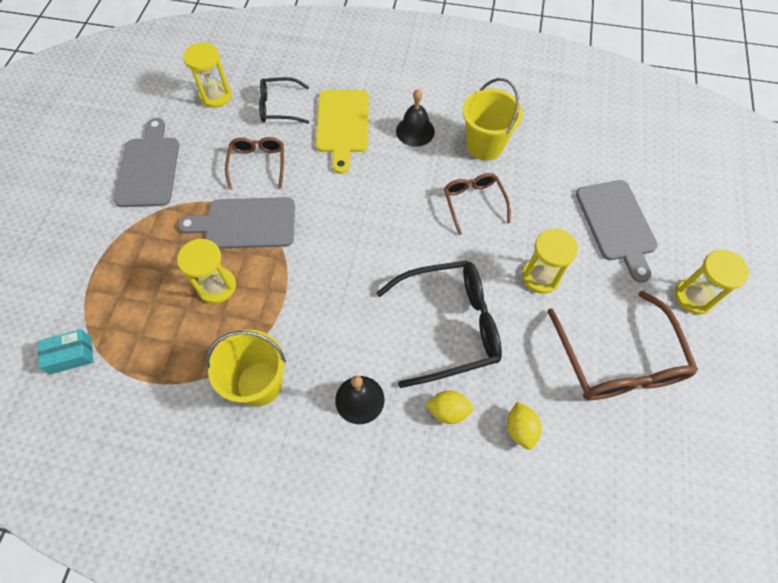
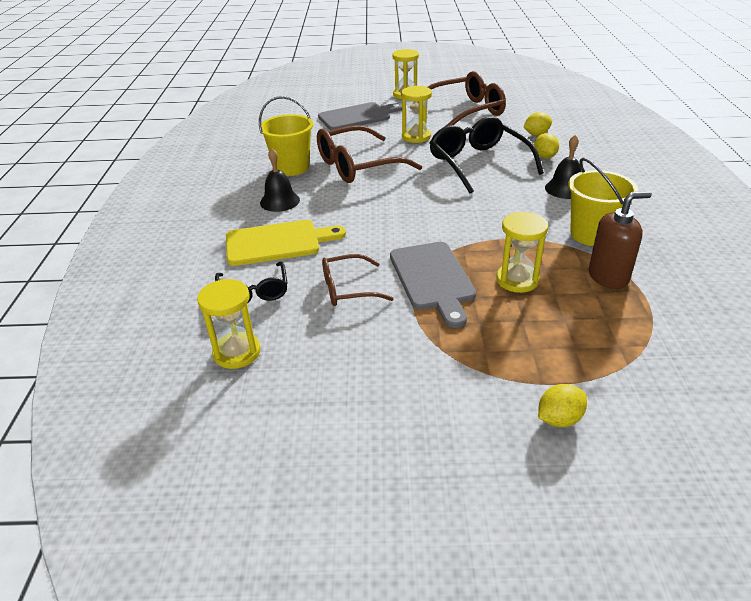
camera: 100 degrees left, 25 degrees down
(65, 258) = (559, 419): none -> yellow lemon
(71, 355) = (668, 363): turquoise box -> none
(149, 168) = (382, 382): grey cutting board -> none
(188, 364) = (608, 277): none -> brown soap dispenser
(473, 203) = (357, 166): brown glasses -> brown glasses, size x1.75

